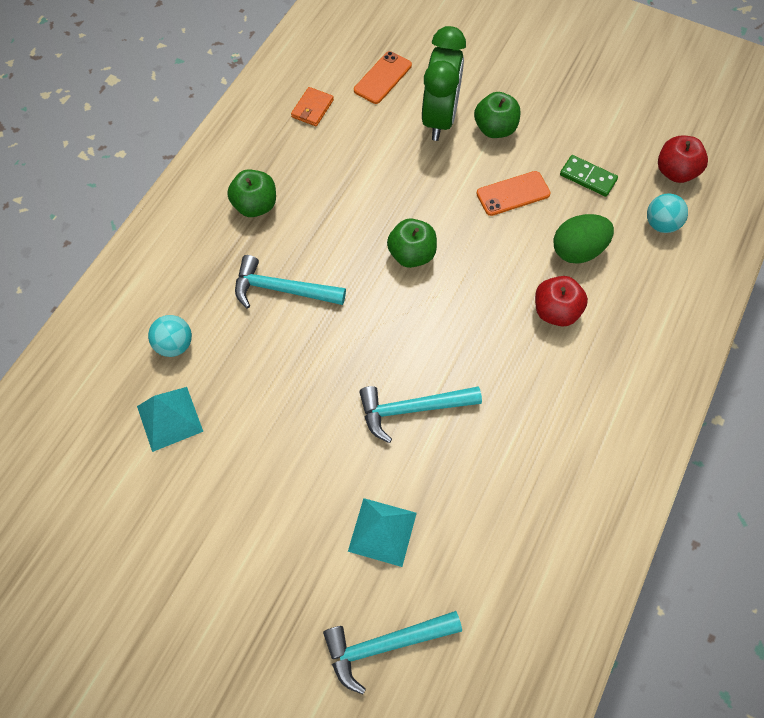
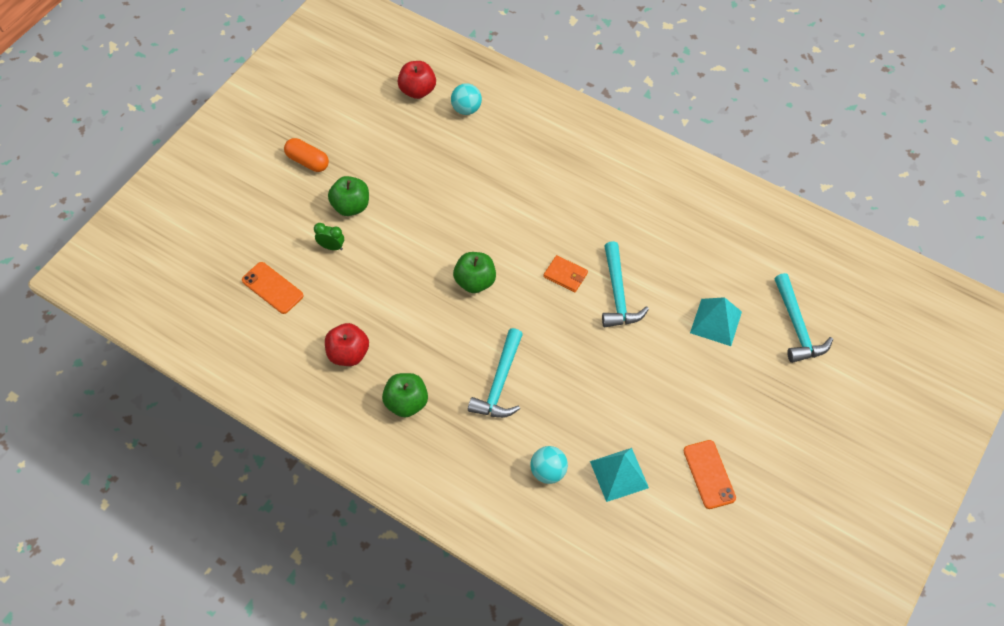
camera: 85 degrees left, 5 degrees down
(312, 108) = (298, 350): orange wallet -> orange wallet (565, 275)
(439, 119) = (331, 247): green clock -> green clock, size x0.41
(513, 193) = (422, 202): orange phone -> orange phone (709, 474)
(547, 84) = (307, 161): none -> orange capsule
(555, 311) = (539, 189): red apple -> red apple (348, 354)
(577, 250) = (484, 166): green egg -> none
(588, 177) = (414, 148): green domino -> none

